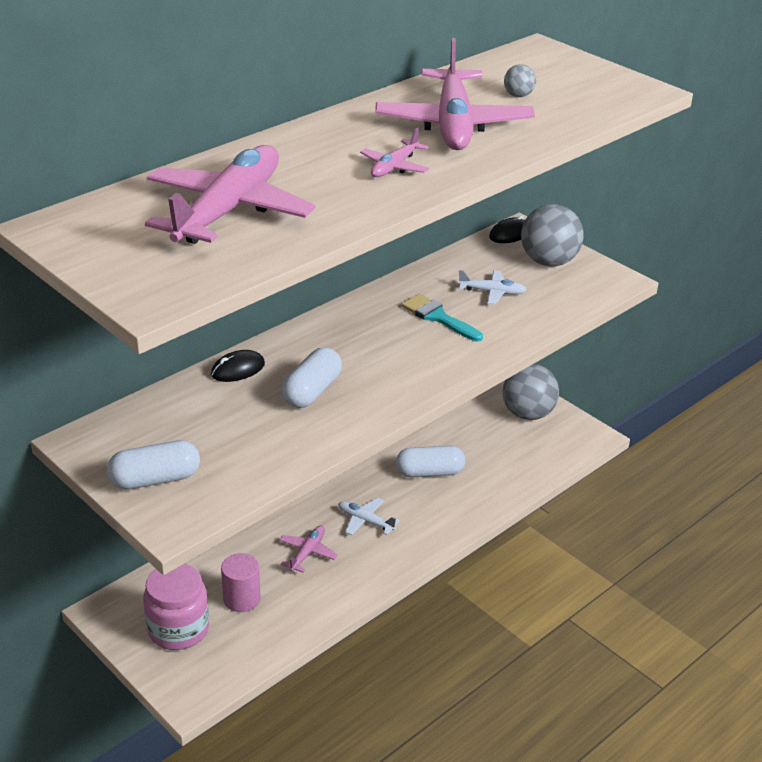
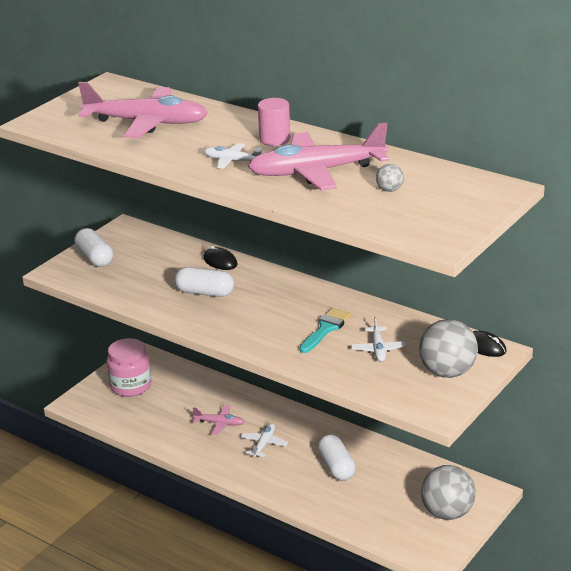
camera: 80 degrees right, 5 degrees down
(242, 599) = (165, 405): pink cylinder -> pink cylinder (274, 139)
(394, 167) = (232, 161): pink plane -> white plane

